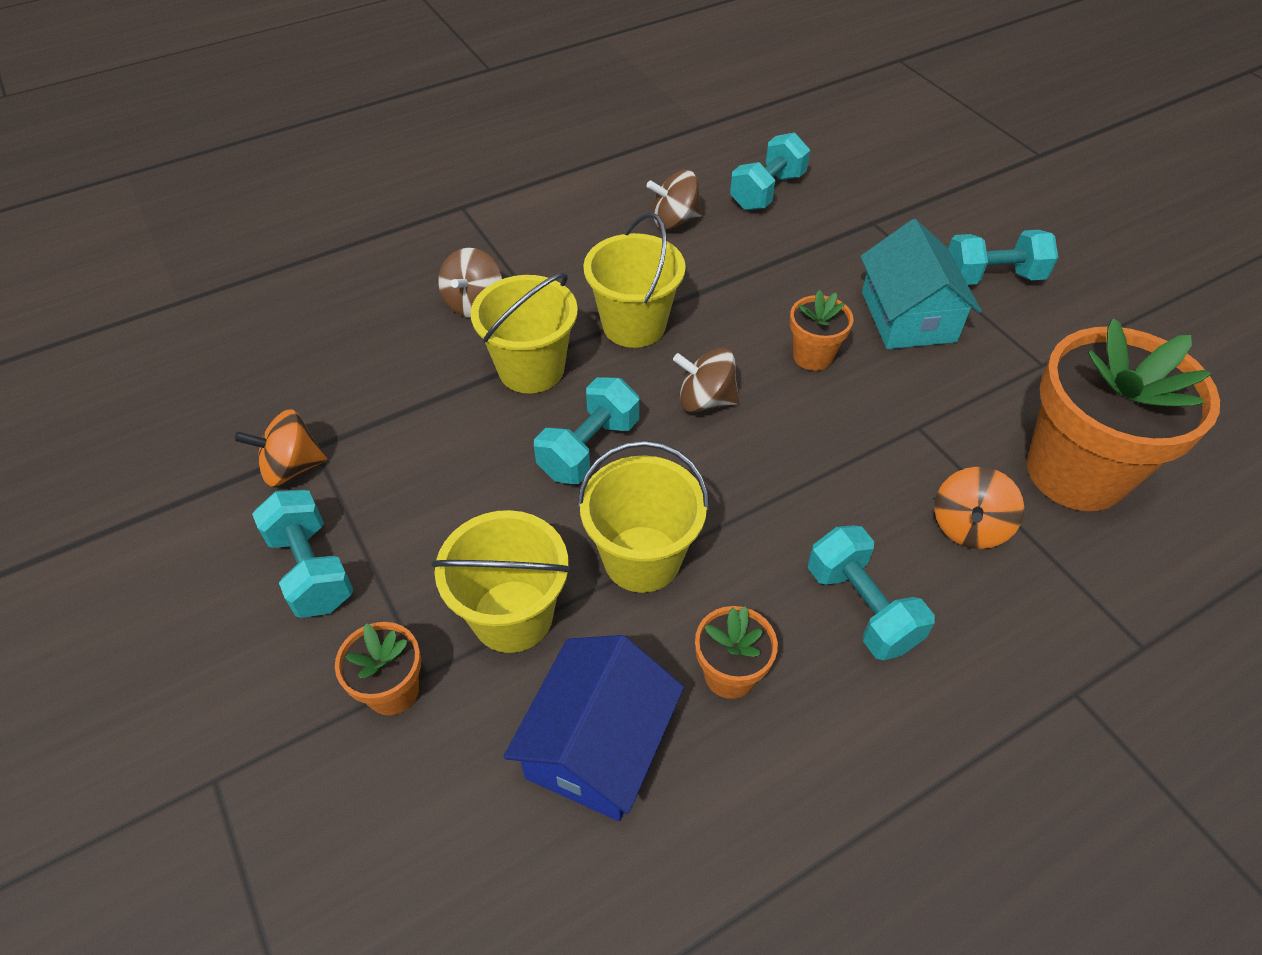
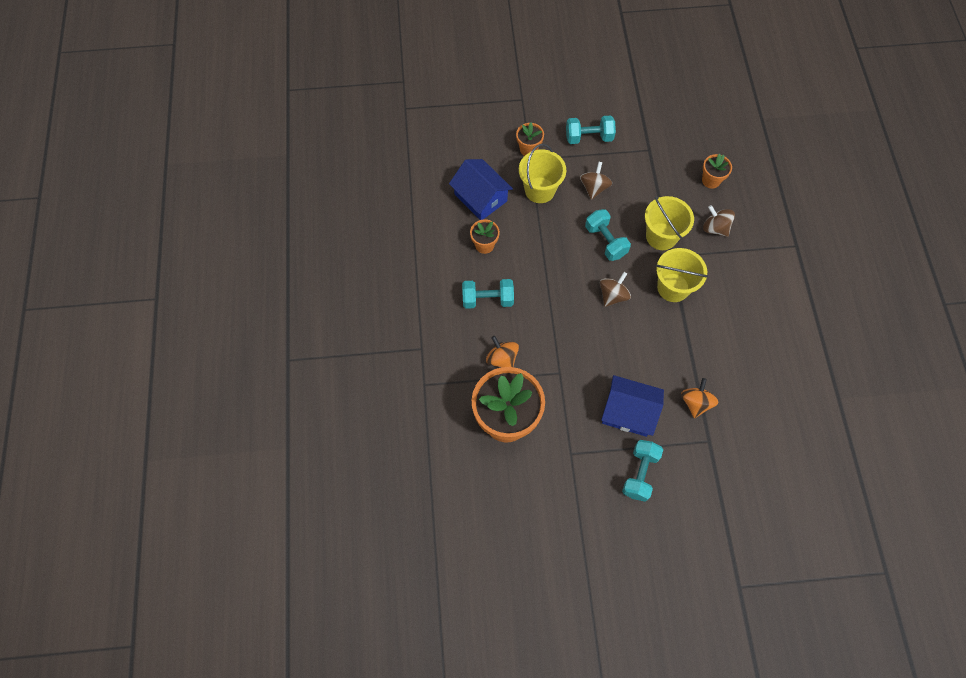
camera: 115 degrees right, 15 degrees up
(292, 467) = (641, 140): orange spinning top -> orange spinning top (695, 403)
(642, 559) = (543, 238): yellow bucket -> none
(674, 220) = (747, 340): brown spinning top -> brown spinning top (594, 188)
(767, 191) = (757, 400): turquoise dumbbell -> none
(812, 356) = (620, 353): orange flower pot -> orange flower pot (711, 180)
(908, 316) = (628, 412): turquoise house -> blue house

